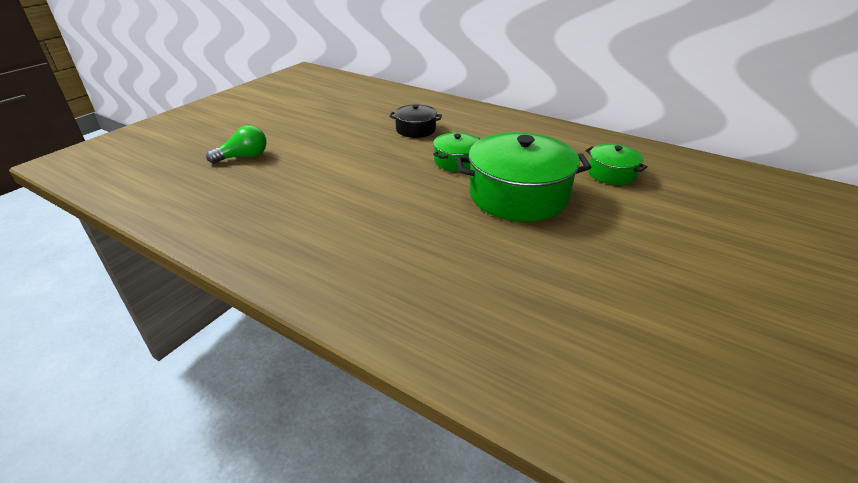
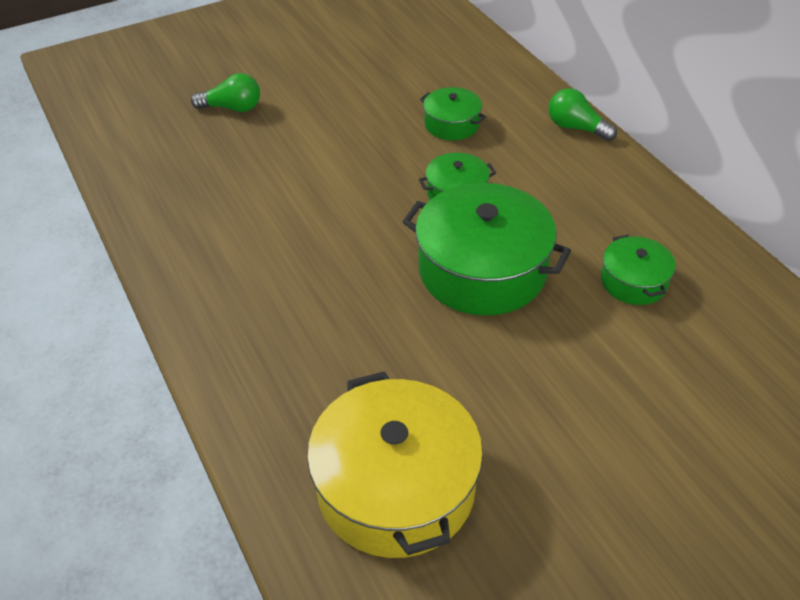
camera: 30 degrees right, 10 degrees up
(415, 129) = (451, 124): black pot -> green pot
(493, 114) = (576, 128): none -> green light bulb
(614, 352) = (396, 487): none -> yellow pot

